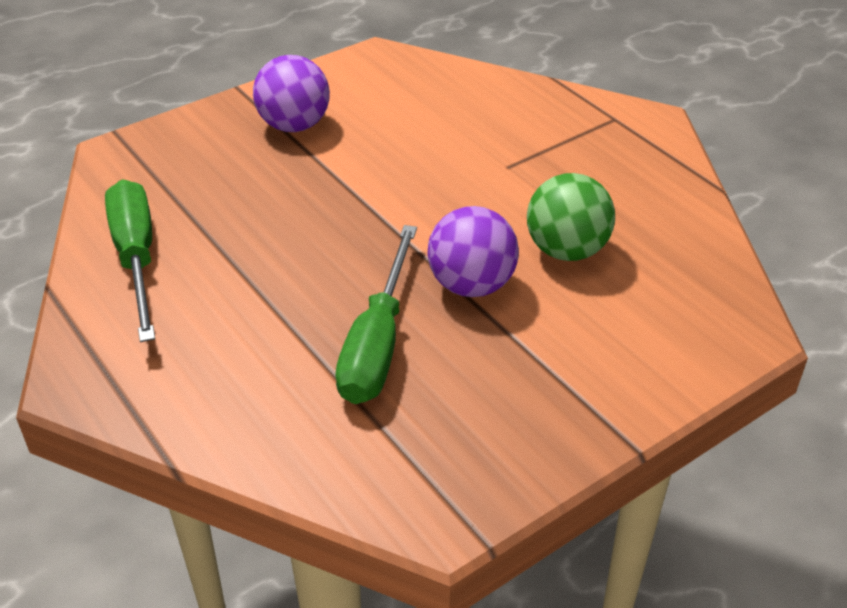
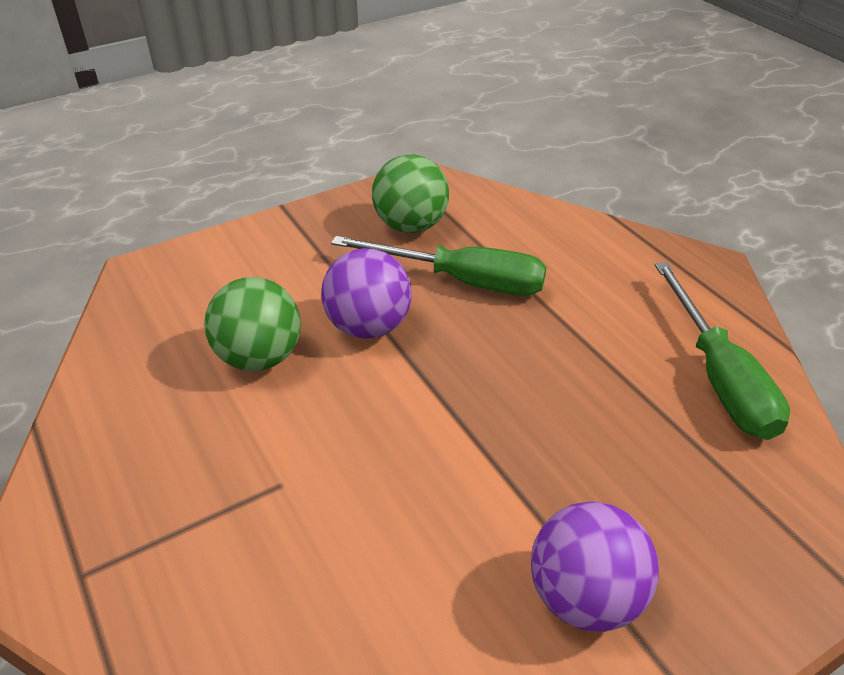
camera: 175 degrees left, 0 degrees up
(377, 343) = (462, 281): green screwdriver -> green screwdriver turned 90 degrees clockwise
(448, 422) = (410, 225): none -> green ball

